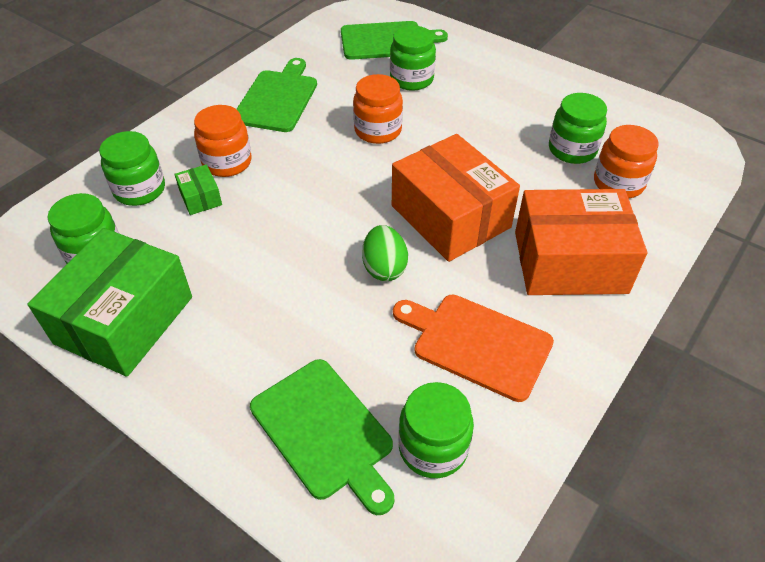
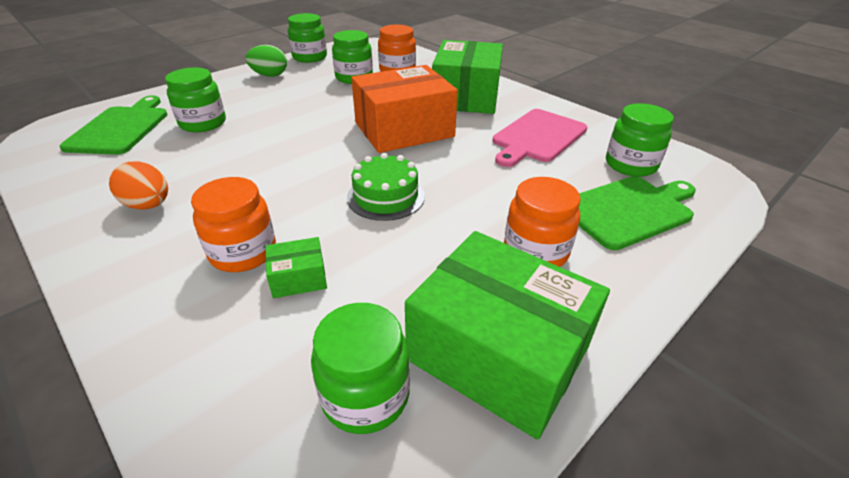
camera: 80 degrees left, 10 degrees down
(140, 190) = (244, 343): green jar -> green jar (309, 57)
(277, 98) = (148, 205): green cutting board -> orange egg
(314, 225) = (386, 196): none -> green cake
(378, 130) = (267, 148): orange jar -> orange jar (535, 251)
(384, 268) = (454, 165): green egg -> green egg (269, 75)
(476, 344) = (537, 137): orange cutting board -> pink cutting board
(570, 262) = (466, 96): orange box -> green box

